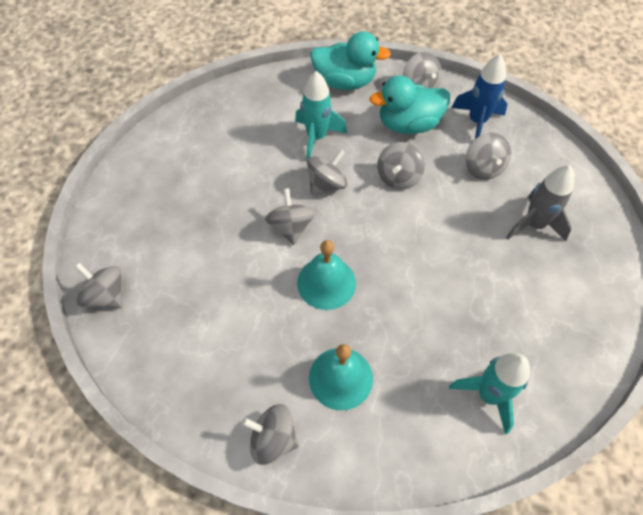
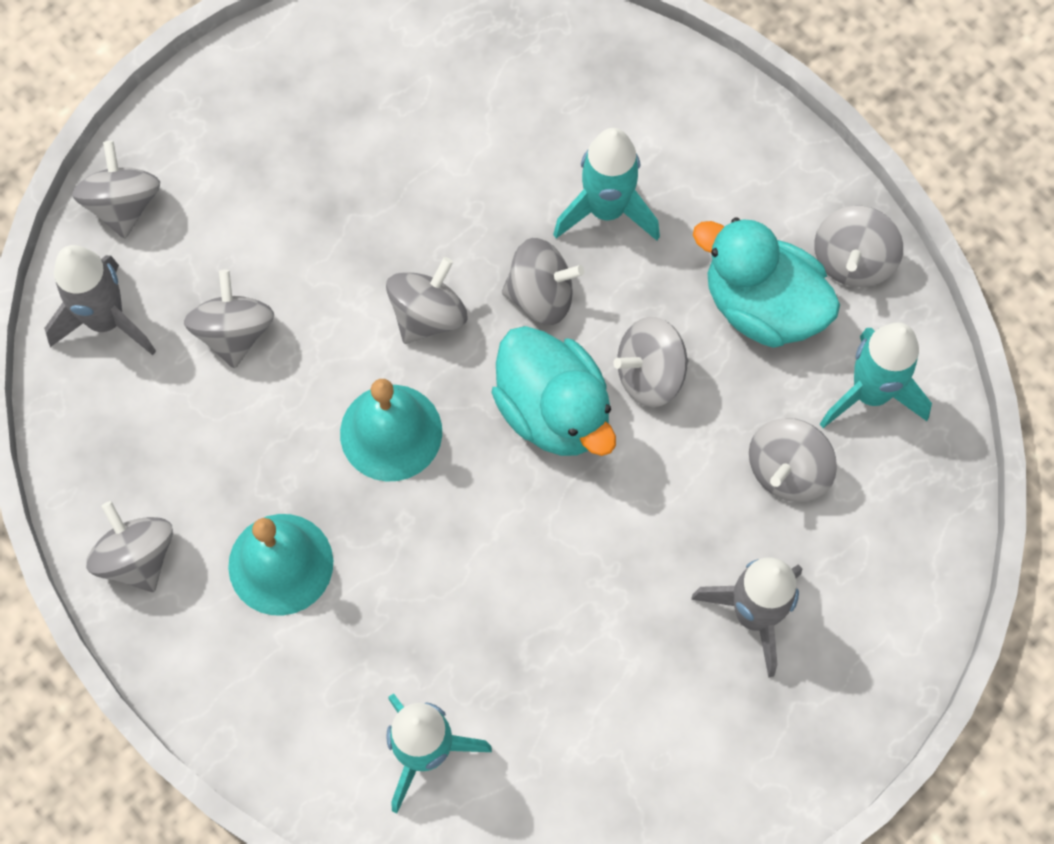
camera: 45 degrees right, 10 degrees up
(148, 349) = (106, 320): none -> grey rocket
(215, 303) = (234, 332): none -> grey spinning top
(345, 81) = (751, 152): turquoise duck -> turquoise duck (554, 411)
(477, 122) = (870, 393): blue rocket -> turquoise rocket

